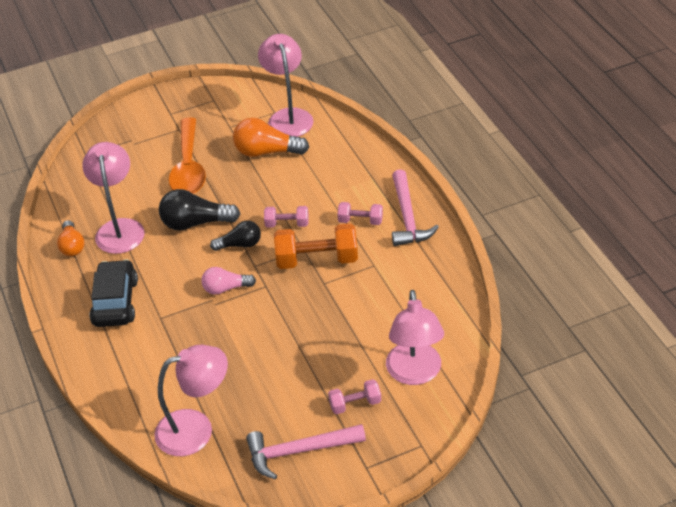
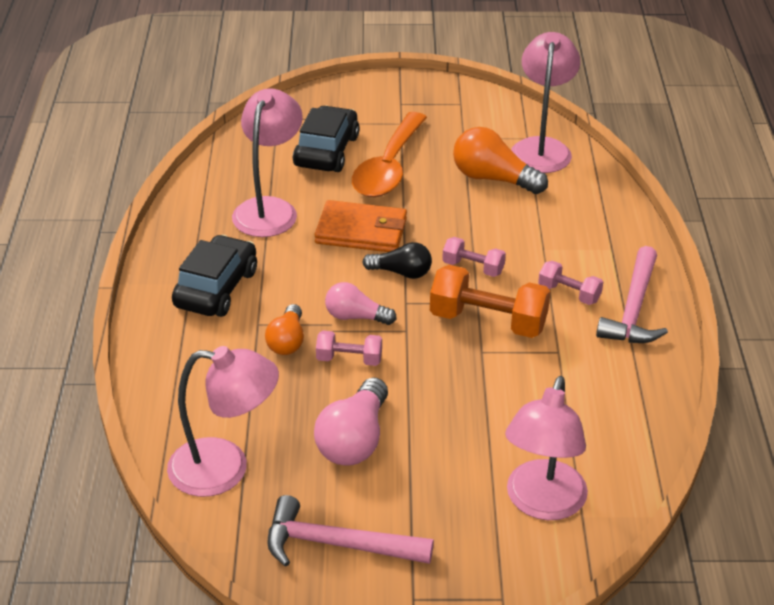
camera: 20 degrees right, 5 degrees down
(72, 246) = (204, 211): orange light bulb -> orange light bulb (287, 341)
(136, 169) = (326, 151): none -> black car
(195, 223) = (361, 231): black light bulb -> orange wallet
(272, 376) = (354, 440): none -> pink light bulb
(355, 404) = (442, 513): pink dumbbell -> pink dumbbell (349, 359)

